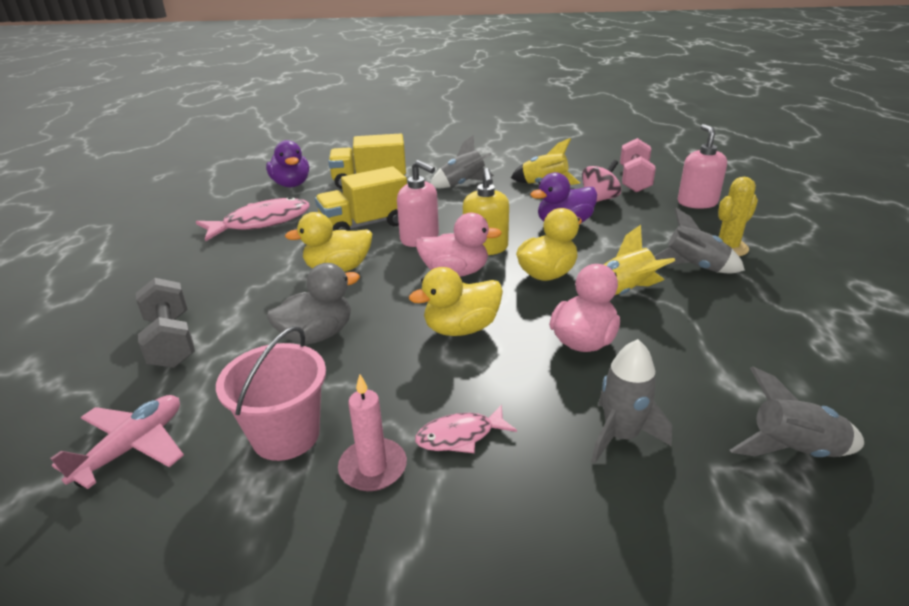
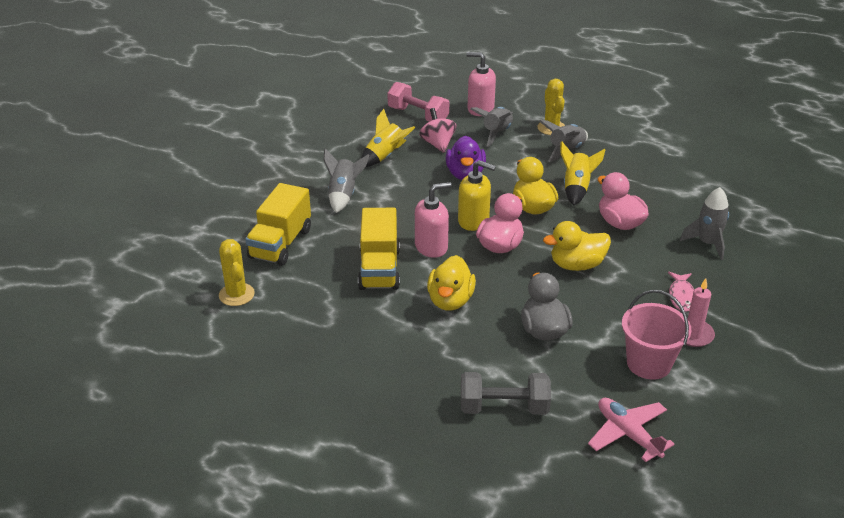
camera: 65 degrees left, 5 degrees up
(261, 223) = (318, 329): pink fish -> none
(291, 184) = (236, 295): purple duck -> yellow cactus
(461, 328) = (576, 265): yellow duck -> yellow duck turned 75 degrees clockwise
(793, 450) = (739, 199): grey rocket -> grey rocket (496, 133)

